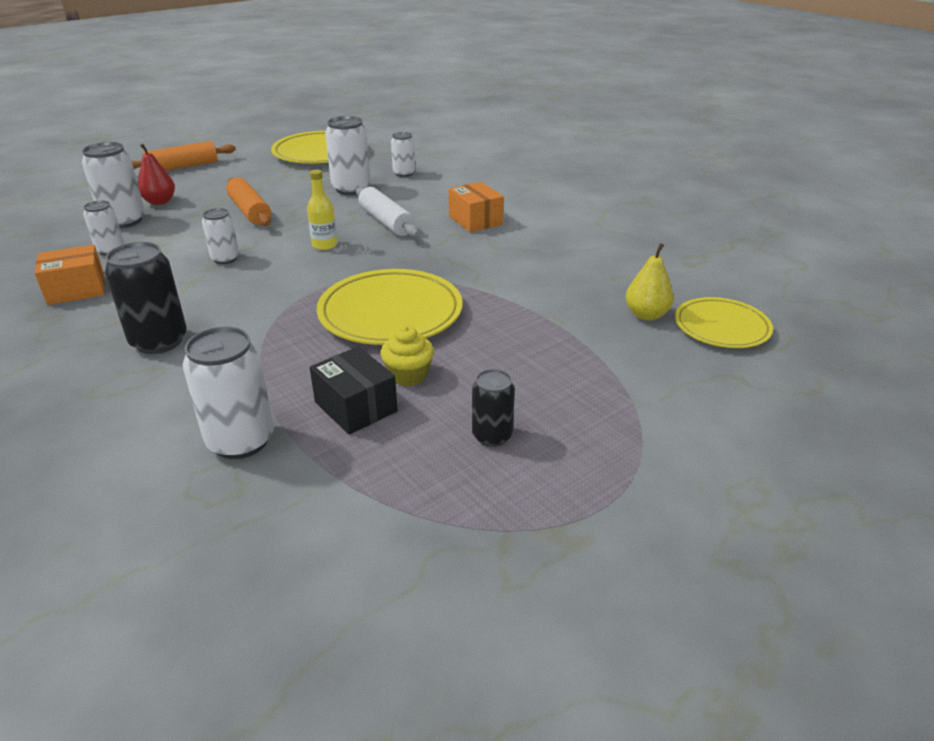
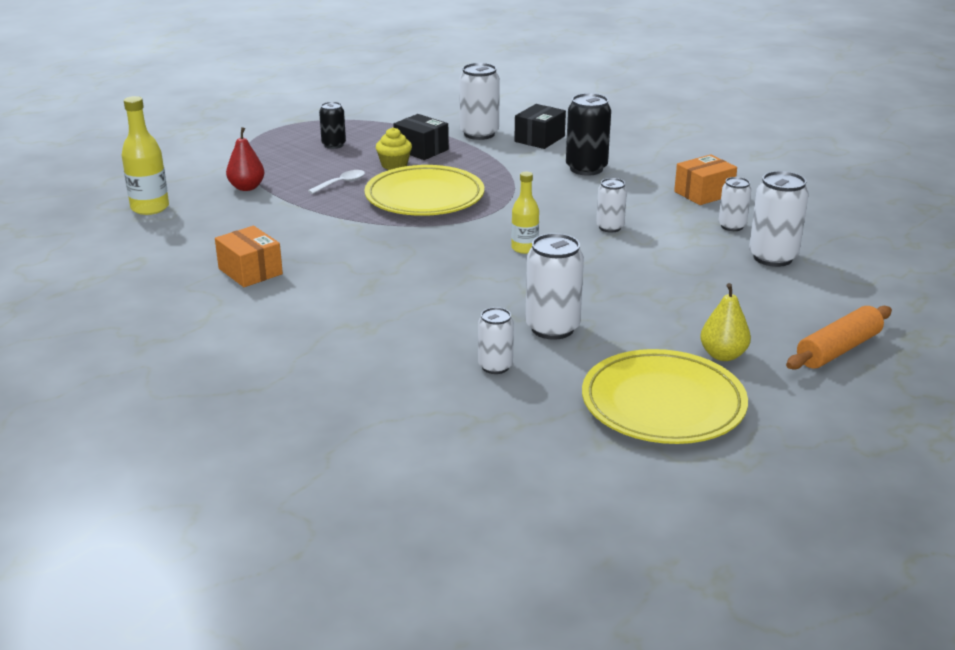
camera: 170 degrees right, 5 degrees down
(157, 415) = (539, 139): none -> black box
(160, 202) = (774, 286): red pear -> red pear (247, 187)
(250, 211) = (648, 282): orange rolling pin -> none
(386, 221) = (476, 281): white rolling pin -> none
(475, 220) = (370, 292): orange box -> orange box (250, 271)
(487, 346) = (341, 183): none -> white spoon
(646, 315) = (208, 212): yellow pear -> yellow pear (723, 355)
(721, 327) = (150, 208): yellow plate -> yellow bottle

